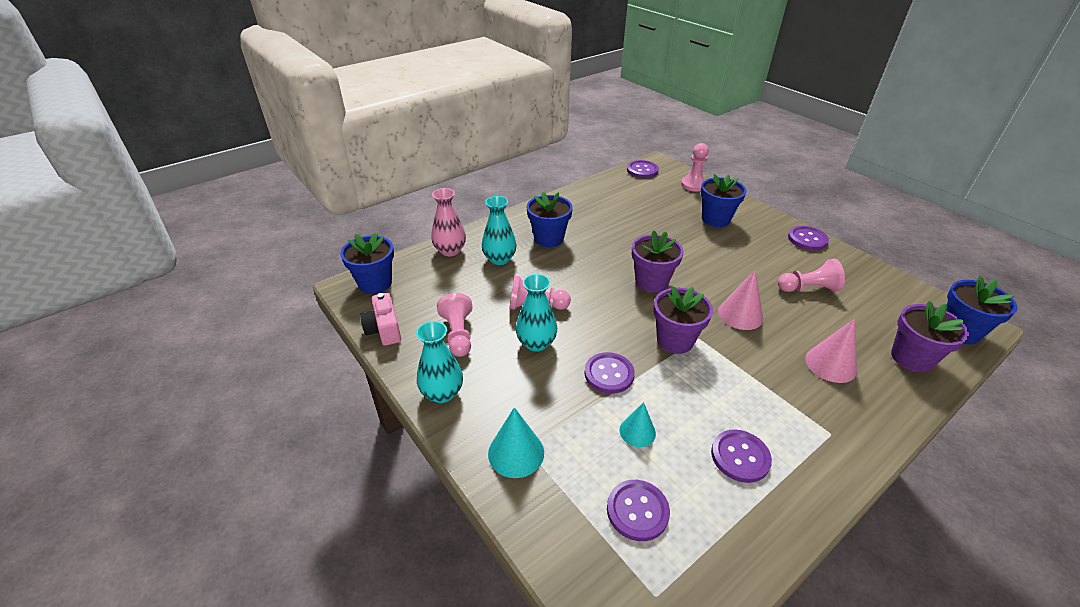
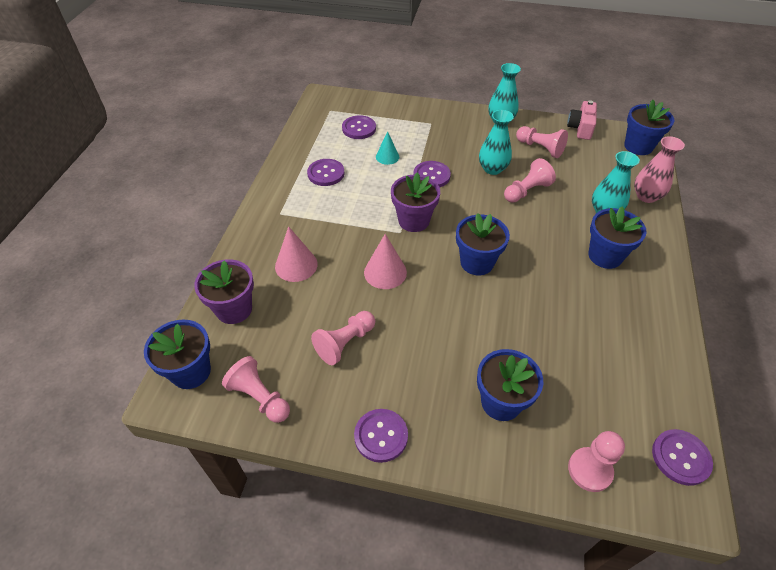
camera: 140 degrees right, 10 degrees up
(384, 329) = (580, 128): pink camera -> pink camera turned 105 degrees counterclockwise
(516, 453) = (434, 119): turquoise cone -> none
(651, 282) = (477, 262): purple flower pot -> blue flower pot
(894, 290) = (260, 397): none -> pink pawn

